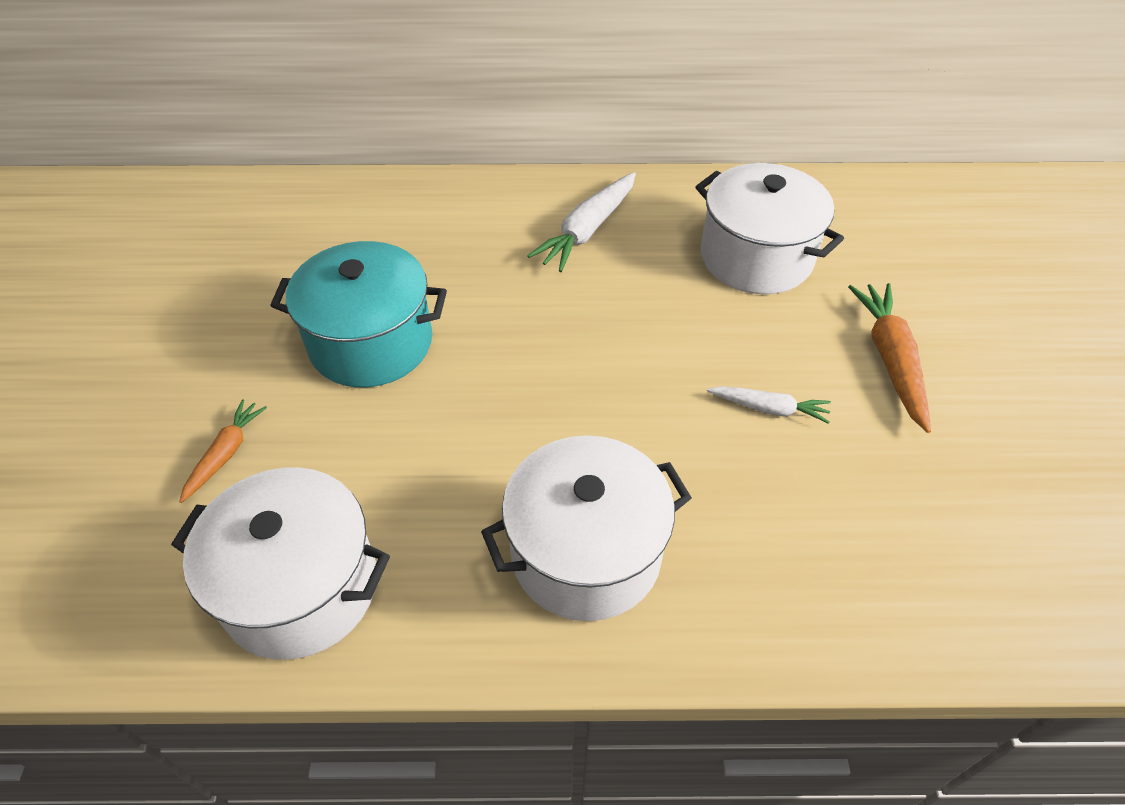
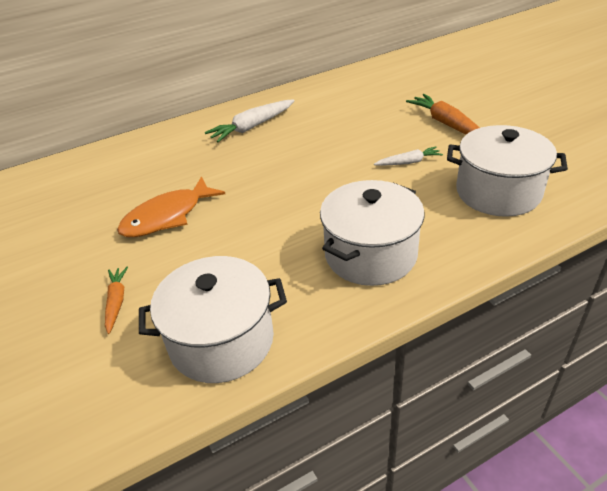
camera: 25 degrees left, 10 degrees down
(371, 342) = (167, 216): turquoise pot -> orange fish
(587, 230) = (252, 127): white carrot -> white carrot turned 45 degrees clockwise
(756, 257) = (349, 108): white pot -> white pot (498, 192)

